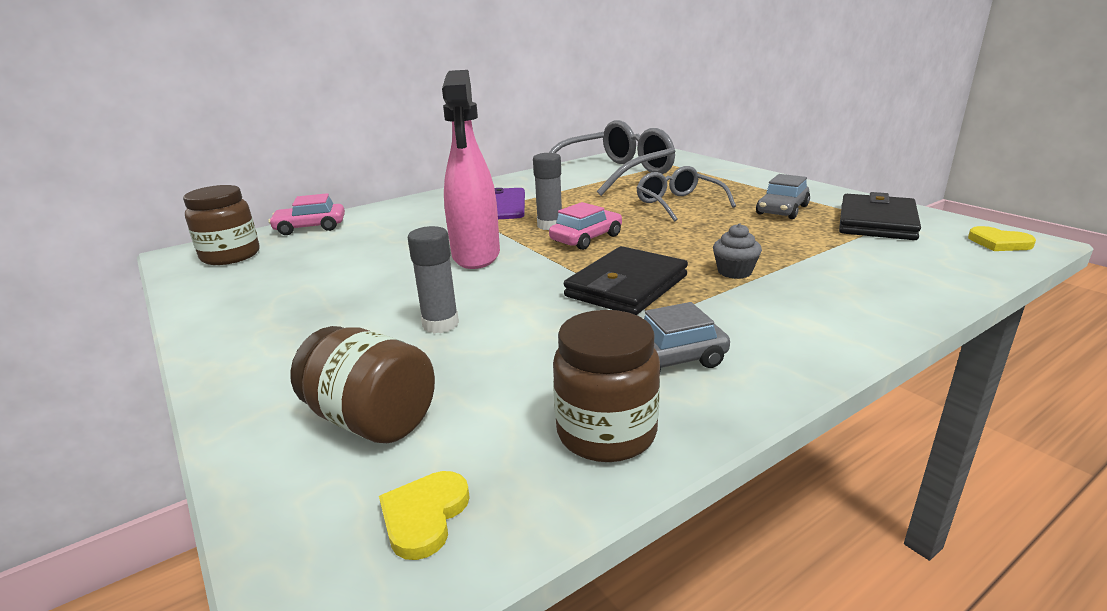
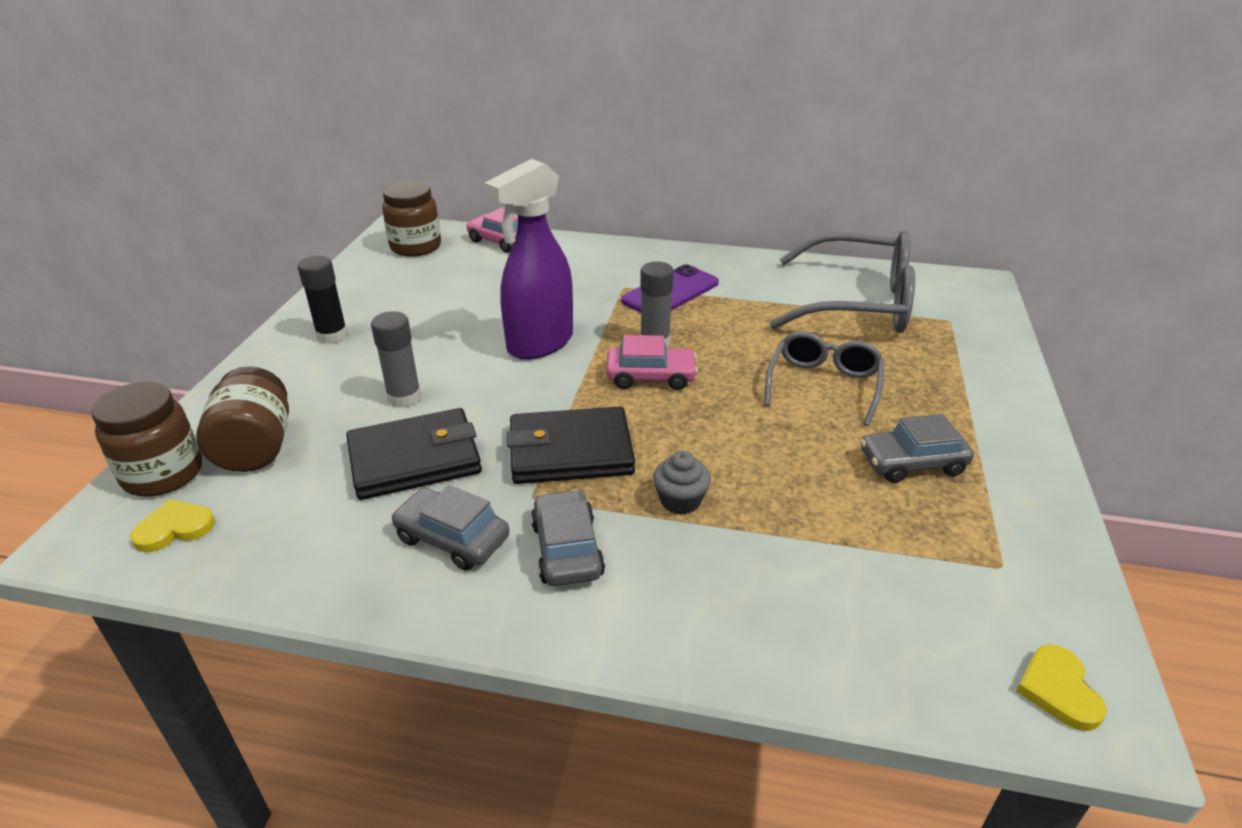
camera: 45 degrees right, 10 degrees up
(273, 328) = (332, 336): none -> black glue stick
(476, 256) = (539, 344): pink spray bottle -> purple spray bottle
(606, 433) = (318, 558): brown jar -> brown jar (163, 474)
(738, 322) = (567, 549): none -> grey car
(876, 222) = (979, 552): black wallet -> black wallet (414, 459)

